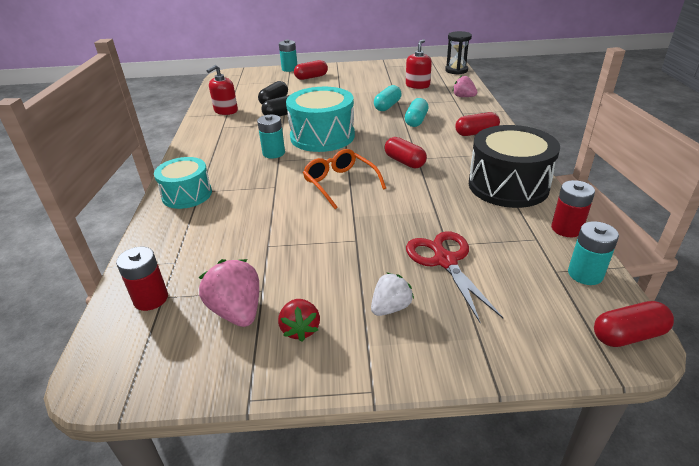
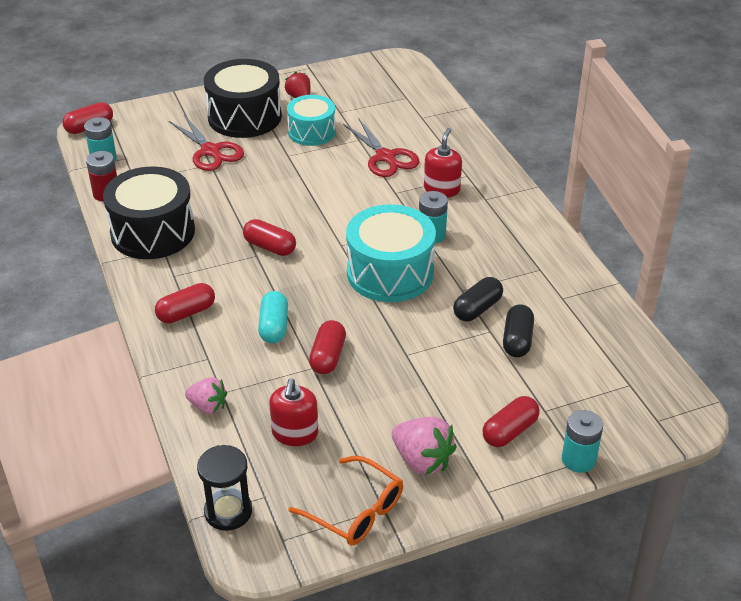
camera: 160 degrees right, 5 degrees up
(151, 299) = (413, 95): red battery -> none
(187, 195) = (475, 169): turquoise drum -> turquoise drum (311, 132)
(226, 111) = (570, 304): red soap dispenser -> red soap dispenser (442, 189)
(237, 311) = (347, 99): pink strawberry -> pink strawberry (422, 460)
(256, 220) = (385, 157): none -> red scissors
(340, 183) = (330, 207): orange glasses -> orange glasses (356, 511)
(387, 106) = (328, 357): turquoise capsule -> red capsule
(390, 307) = (244, 117): white strawberry -> black drum

